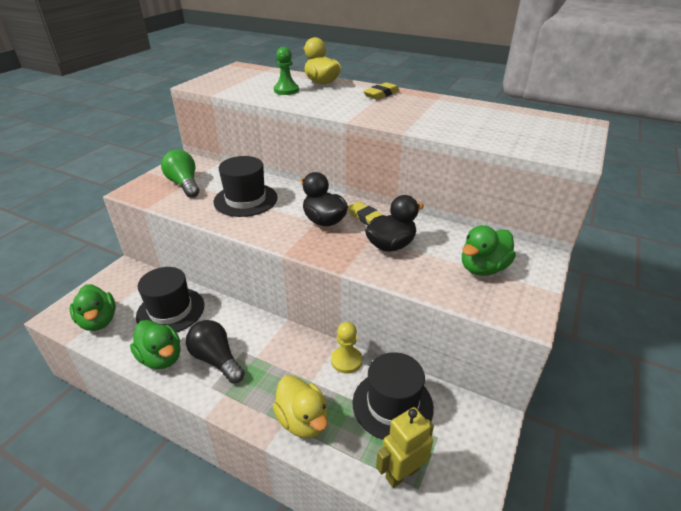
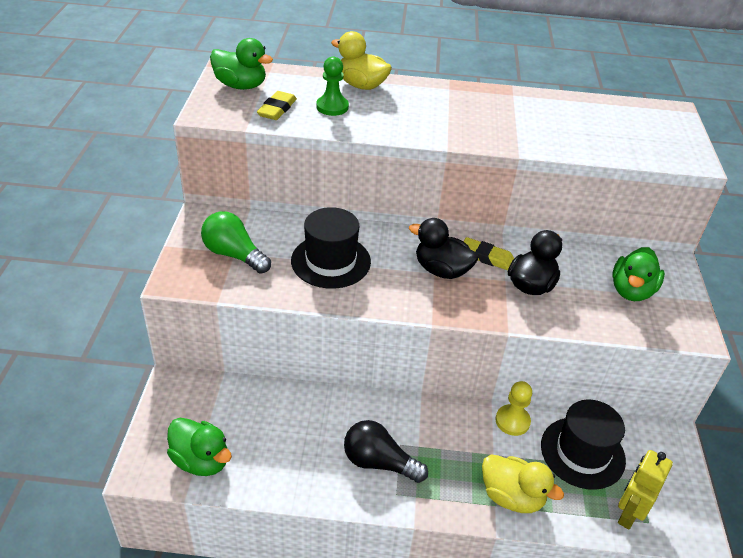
camera: 25 degrees left, 5 degrees up
(161, 358) = (316, 480): green duck -> green duck (241, 86)
(170, 310) = (280, 421): black hat -> none
(381, 94) = (448, 97): yellow eraser -> yellow eraser (277, 109)

